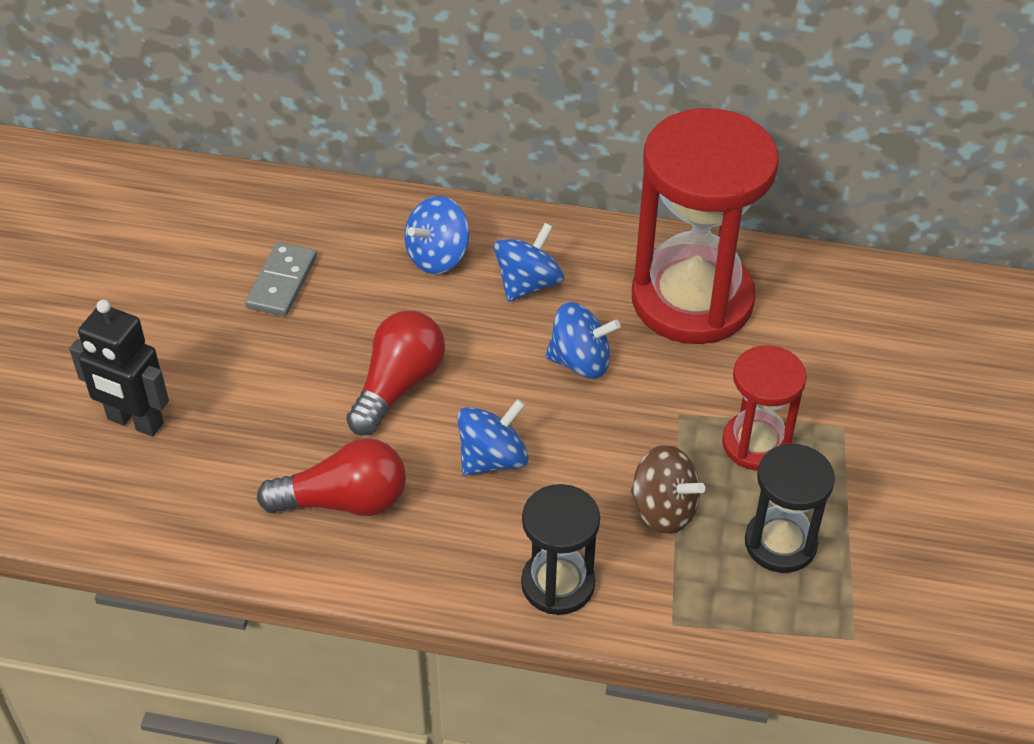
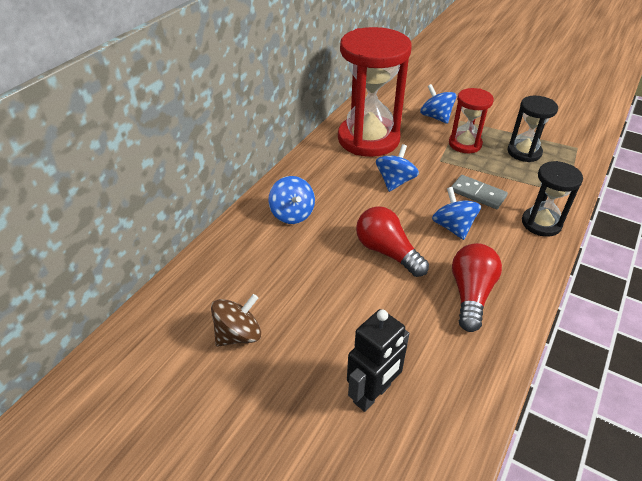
camera: 70 degrees left, 5 degrees down
(282, 282) = (276, 286): grey domino -> grey domino (478, 194)
(528, 284) = (331, 186): blue spinning top -> blue spinning top (436, 117)
(663, 510) = (499, 179): brown spinning top -> brown spinning top (238, 334)

